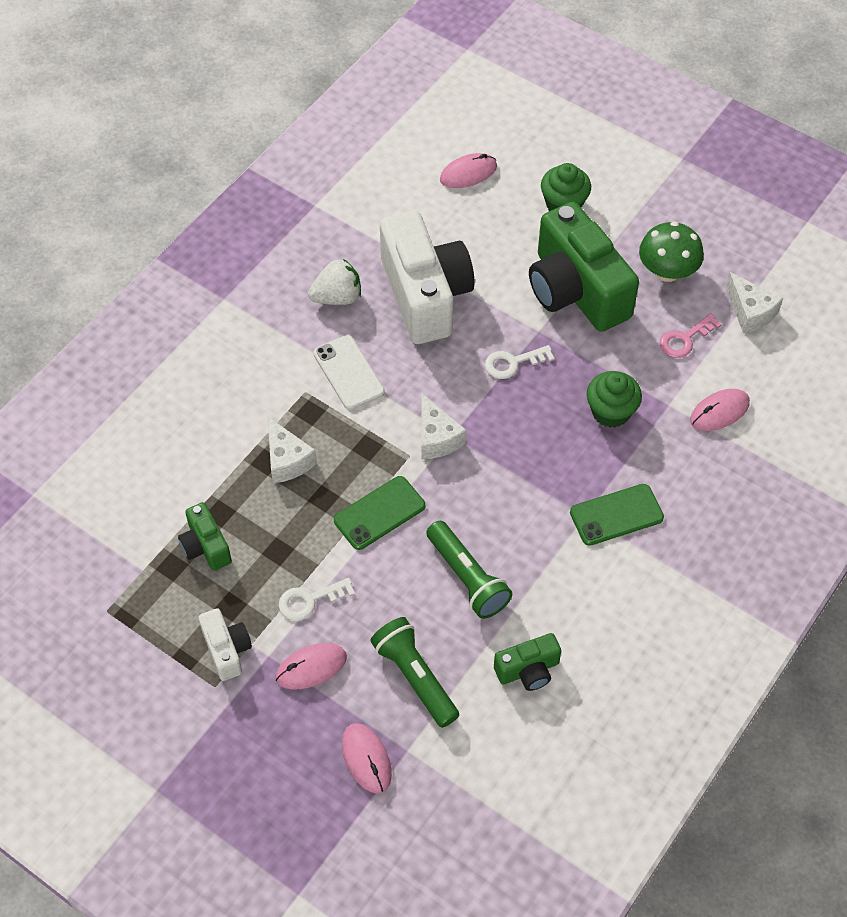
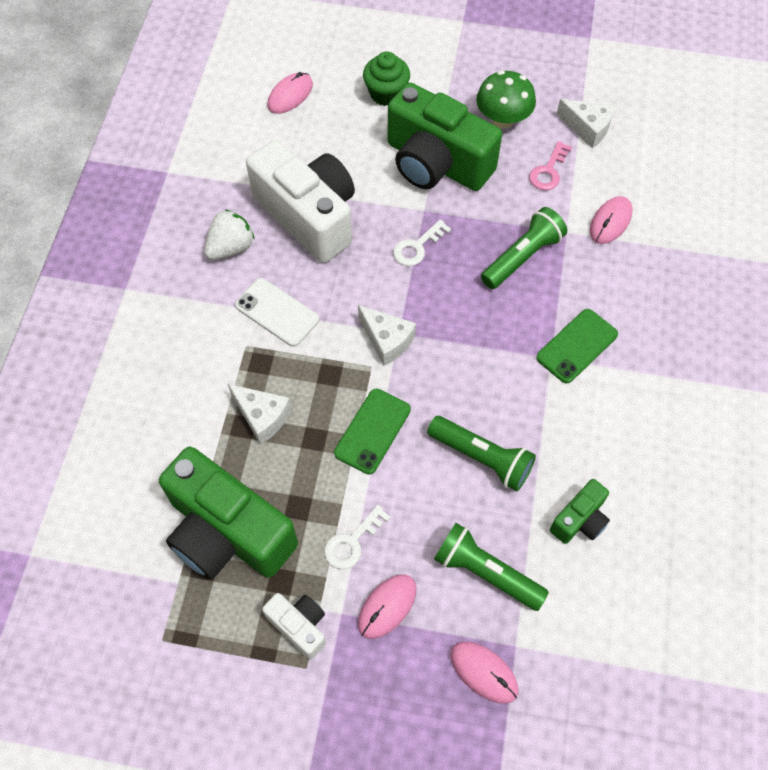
camera: 25 degrees left, 5 degrees up
(205, 546) = (227, 532): green camera -> green camera, size x2.13
(611, 411) = (522, 257): green cupcake -> green flashlight

